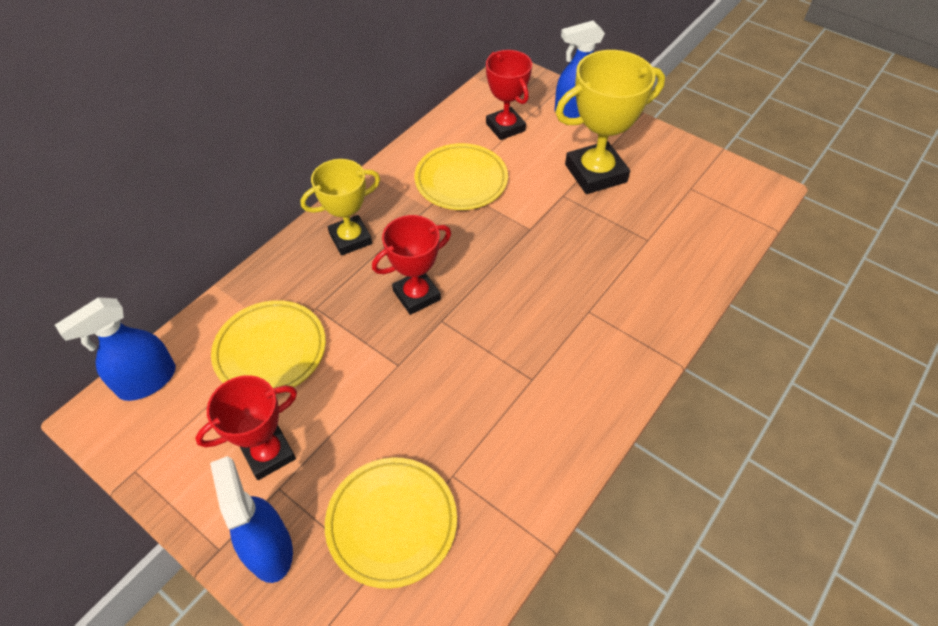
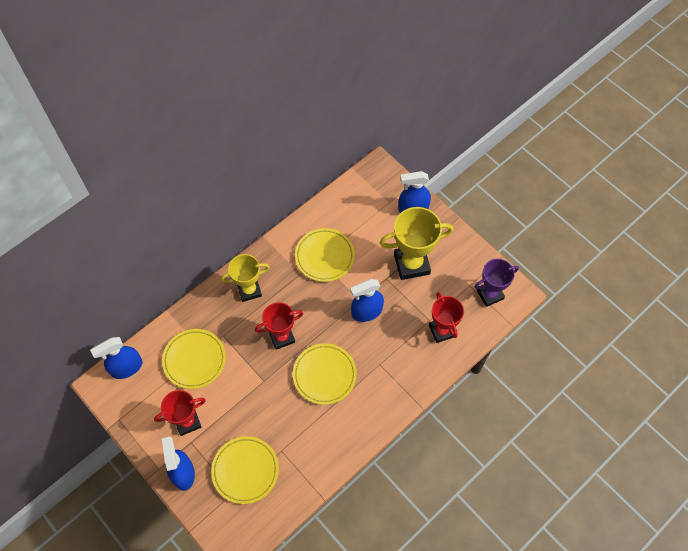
camera: 10 degrees right, 10 degrees up
(502, 340) = (324, 375): none -> yellow plate
(505, 127) = (362, 216): red trophy -> red trophy (442, 330)
(546, 242) = (366, 312): none -> blue spray bottle
(726, 195) = (490, 294): none -> purple trophy

